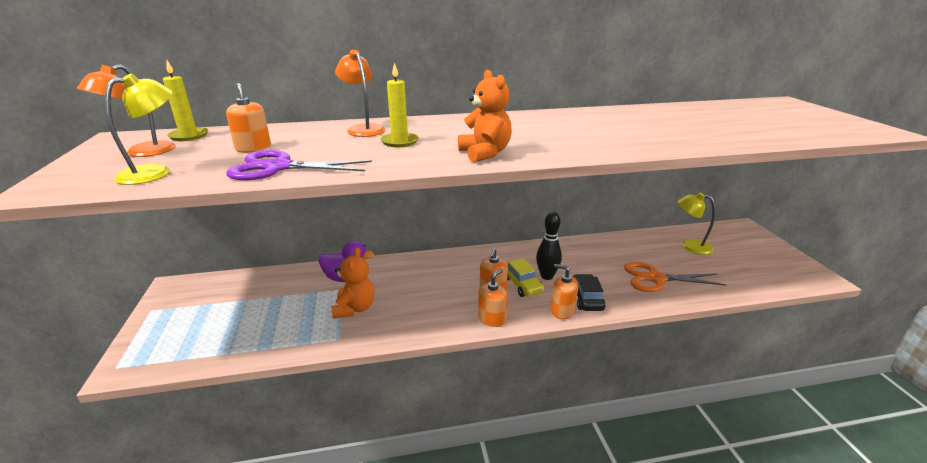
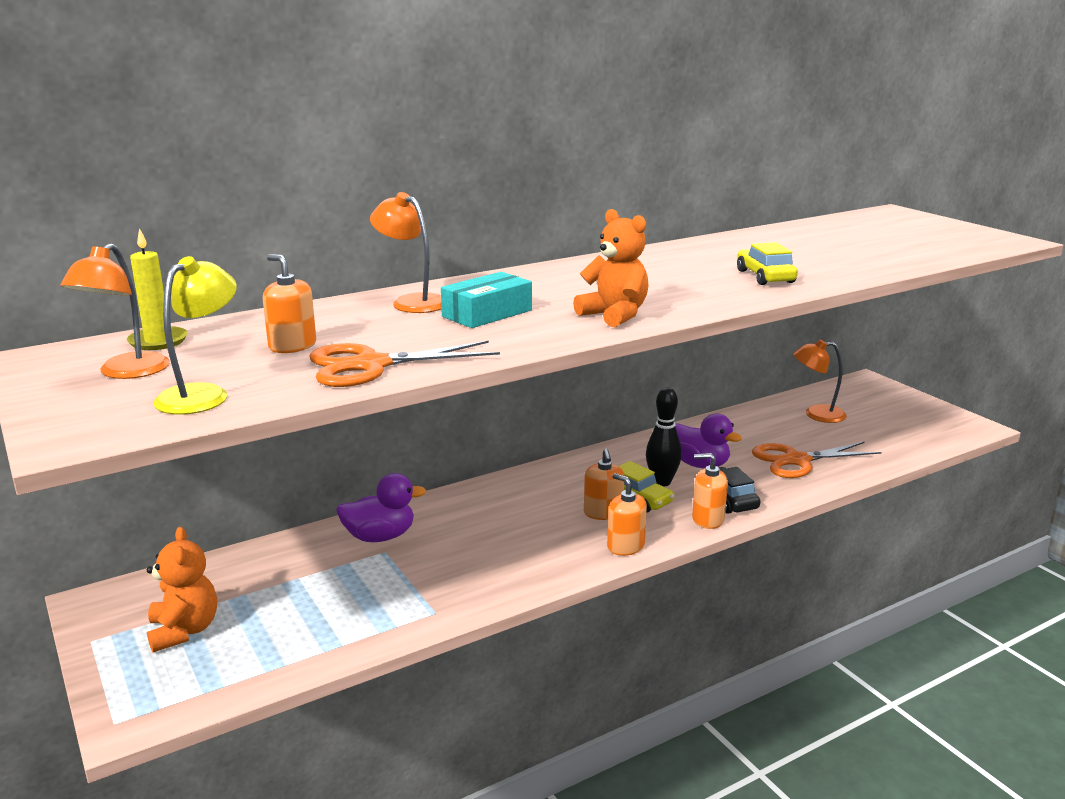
camera: 20 degrees left, 5 degrees down
(278, 167) = (371, 365): purple scissors -> orange scissors
(355, 308) = (426, 572): orange teddy bear -> orange teddy bear (184, 631)
(399, 142) = (487, 313): yellow candle -> turquoise box
(492, 319) = (625, 546): orange soap dispenser -> orange soap dispenser turned 60 degrees counterclockwise
(581, 268) = (699, 464): none -> purple duck
(632, 138) = (765, 276): none -> yellow car
(690, 246) = (816, 414): yellow lamp -> orange lamp

